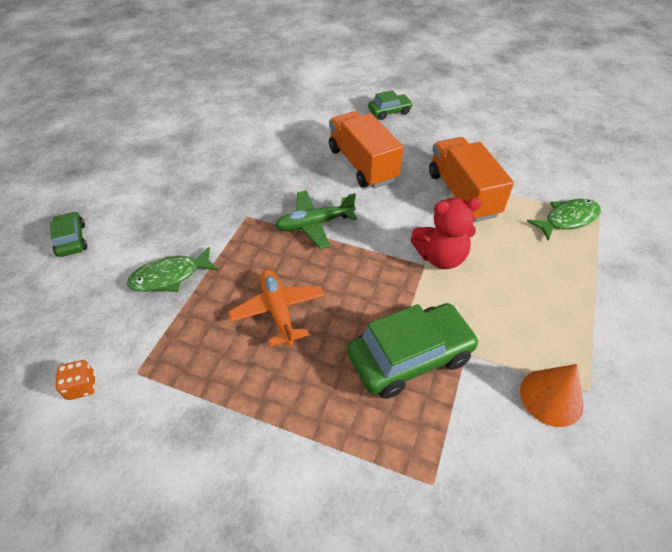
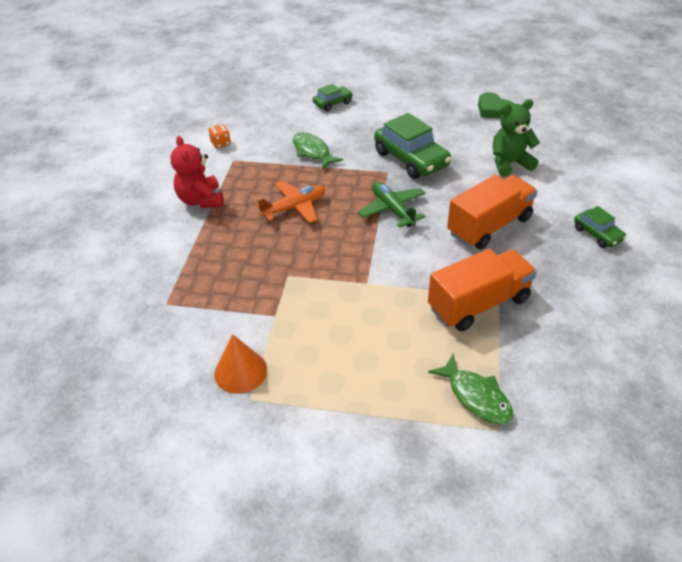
camera: 80 degrees right, 5 degrees down
(182, 120) = (493, 110): none -> green heart
(275, 131) = (509, 163): none -> green teddy bear
(410, 357) = (265, 282): green car -> green car (411, 159)
(440, 257) = (379, 293): red teddy bear -> red teddy bear (201, 200)

